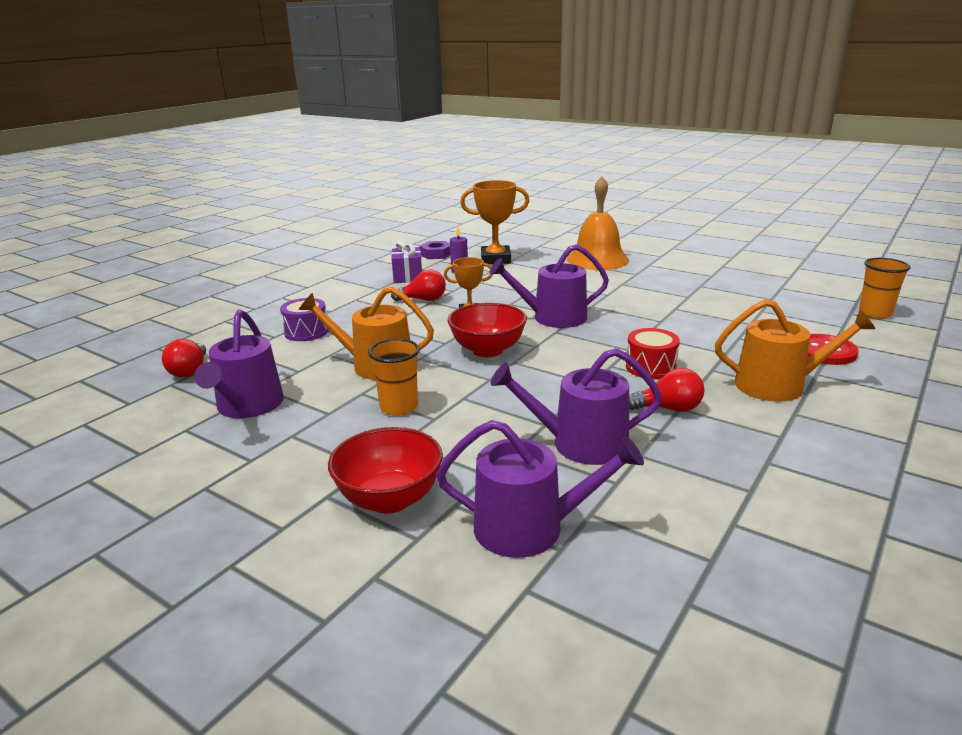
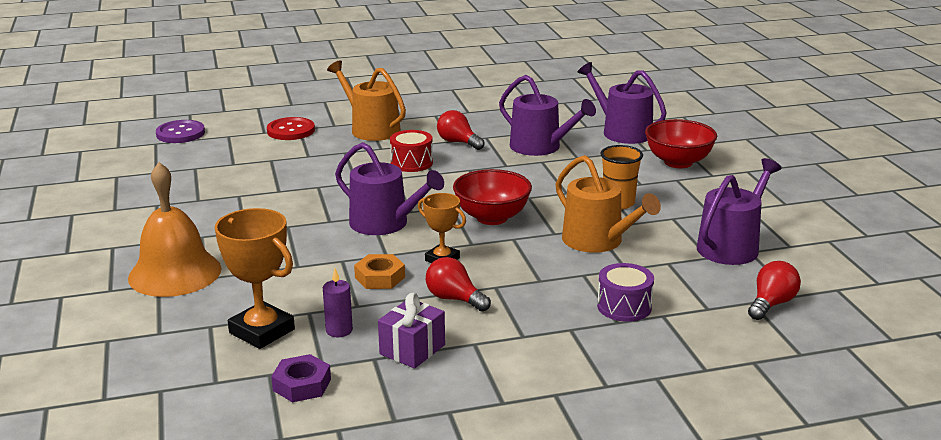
camera: 140 degrees left, 0 degrees up
(488, 293) = (380, 277): none -> orange nut
(875, 313) = (180, 133): orange cup -> purple button

